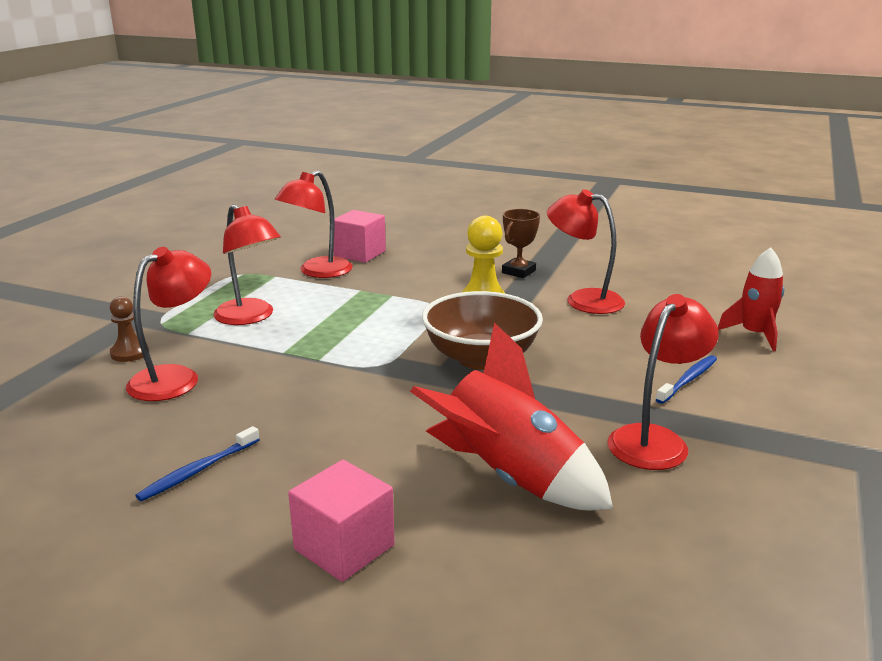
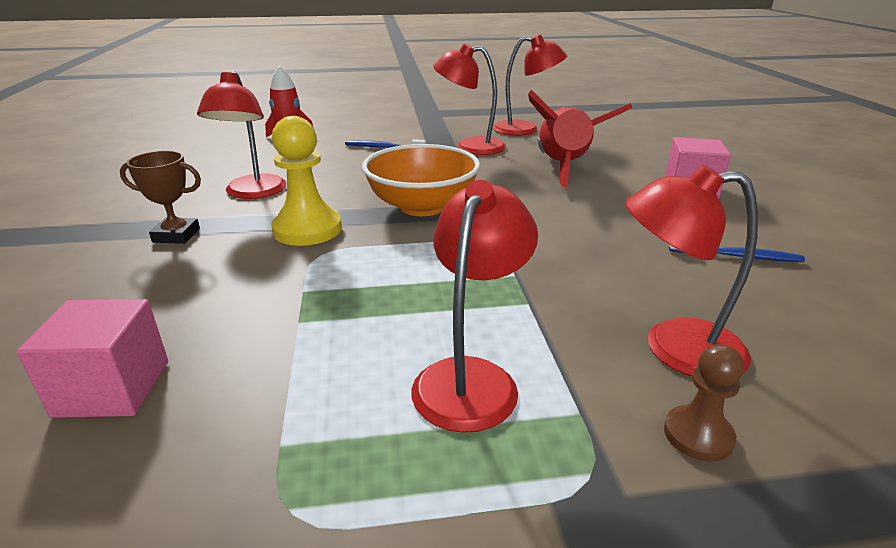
camera: 120 degrees left, 5 degrees up
(317, 272) = (236, 397): red lamp -> red lamp (525, 129)
(481, 358) = (422, 206): brown bowl -> orange bowl

